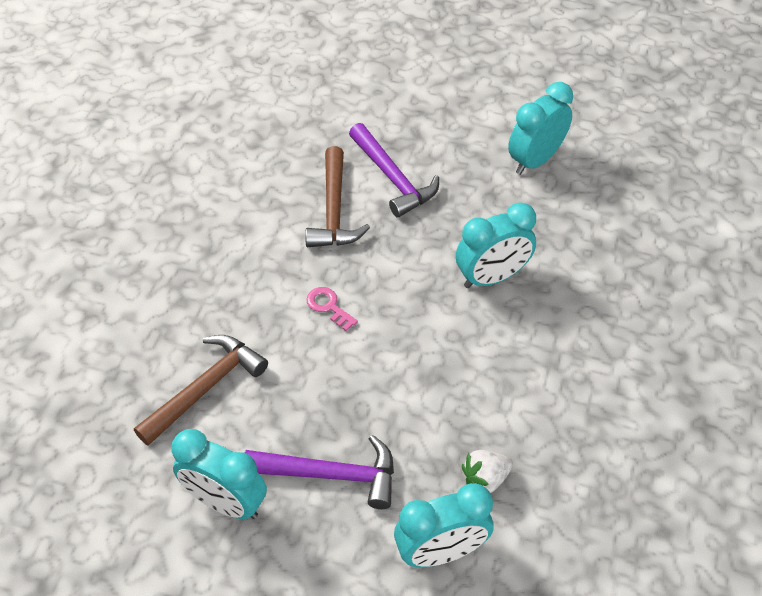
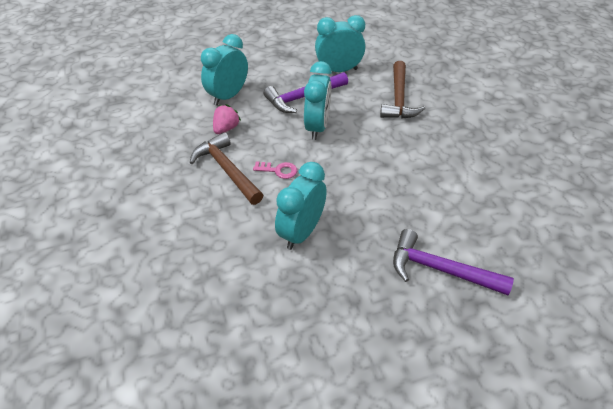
camera: 145 degrees right, 5 degrees down
(328, 306) = (384, 161): pink key -> pink key (278, 170)
(334, 210) = (449, 219): brown hammer -> brown hammer (226, 170)
(485, 479) = (226, 128): white strawberry -> pink strawberry
(535, 160) = (346, 363): turquoise clock -> turquoise clock (317, 127)

